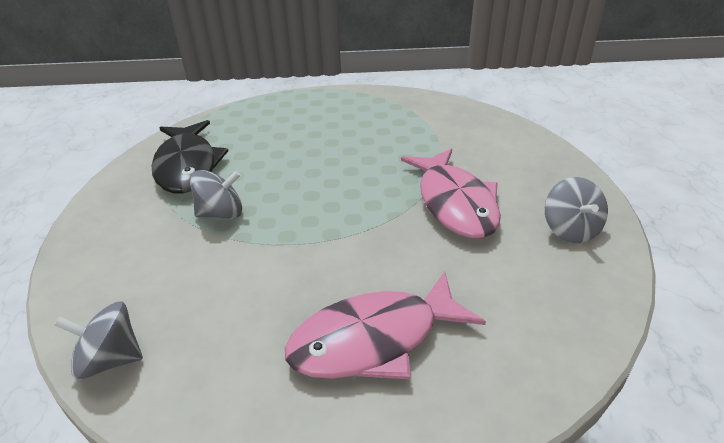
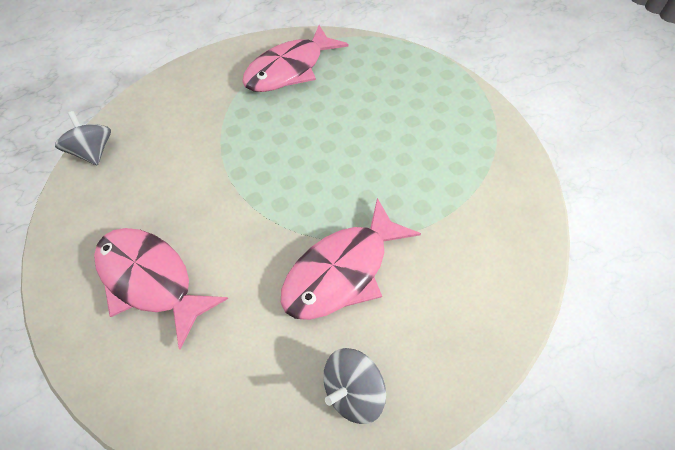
camera: 65 degrees right, 20 degrees up
(187, 166) = (290, 69): black fish -> pink fish
(221, 213) = (244, 121): grey spinning top -> none

